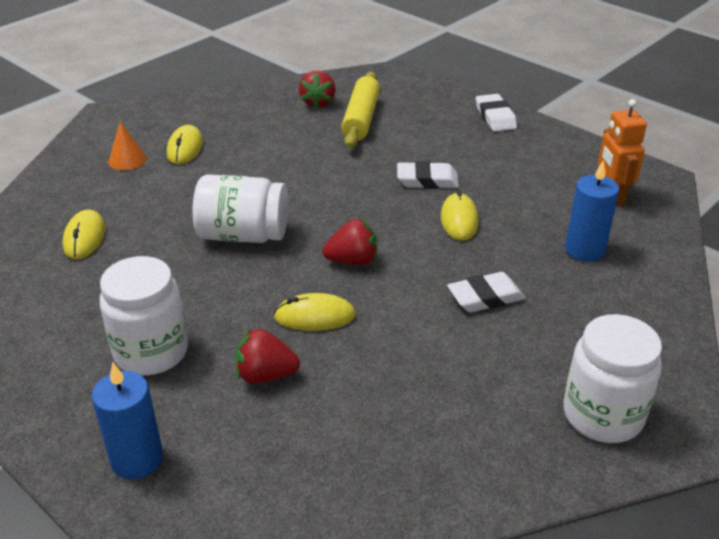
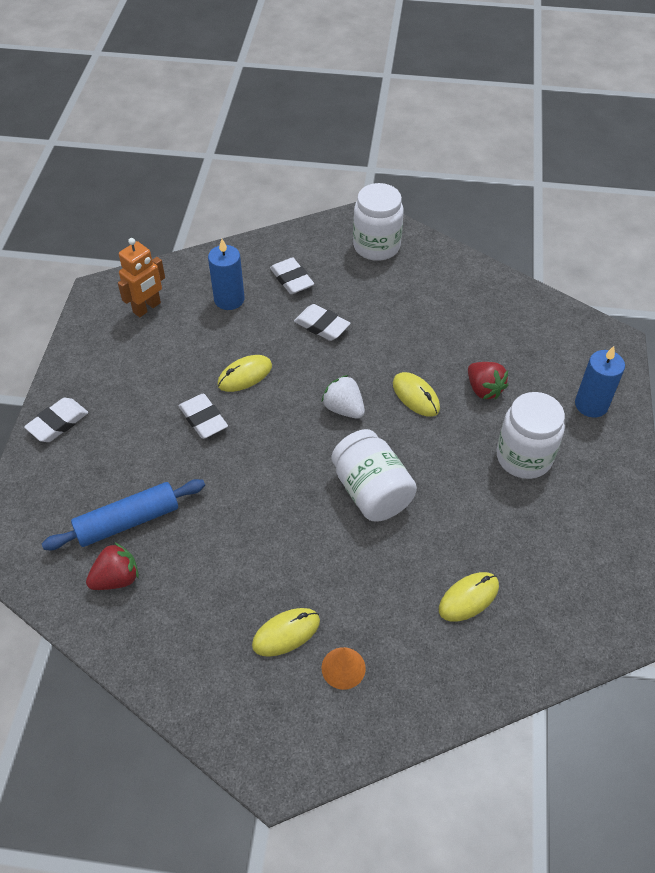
camera: 125 degrees left, 15 degrees up
(353, 261) = (344, 408): red strawberry -> white strawberry
(361, 119) = (128, 521): yellow rolling pin -> blue rolling pin
(586, 308) = (292, 279): none -> white eraser

